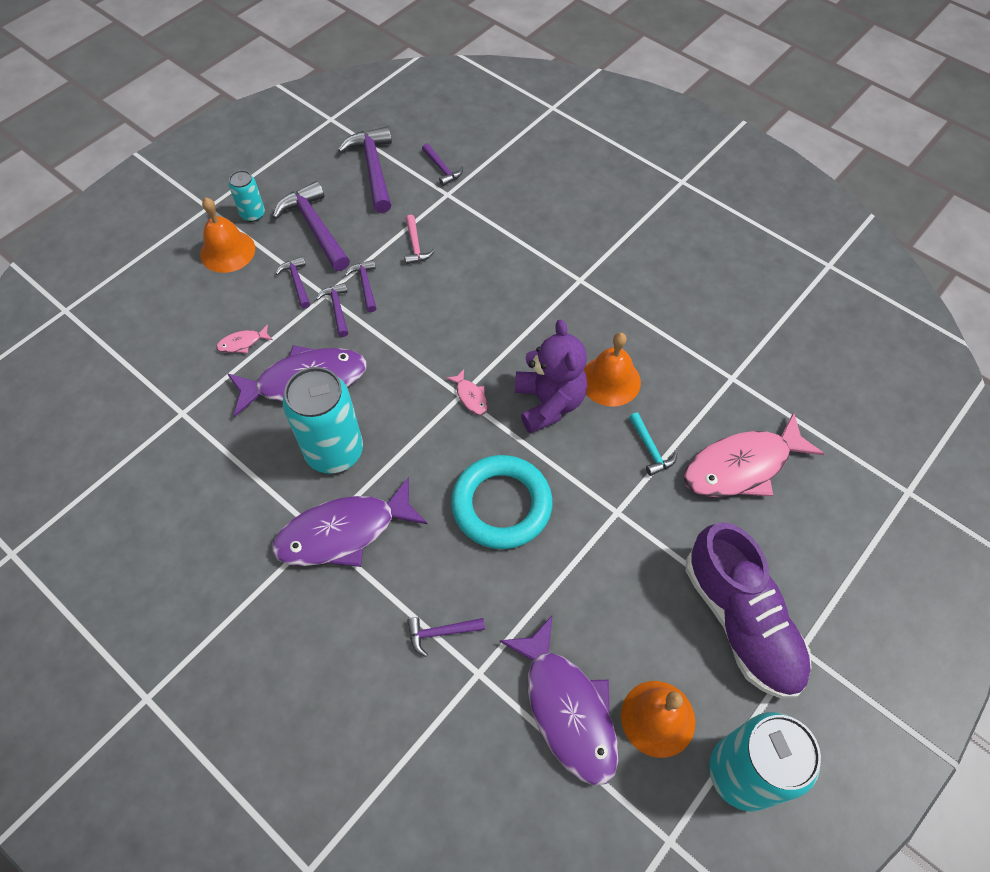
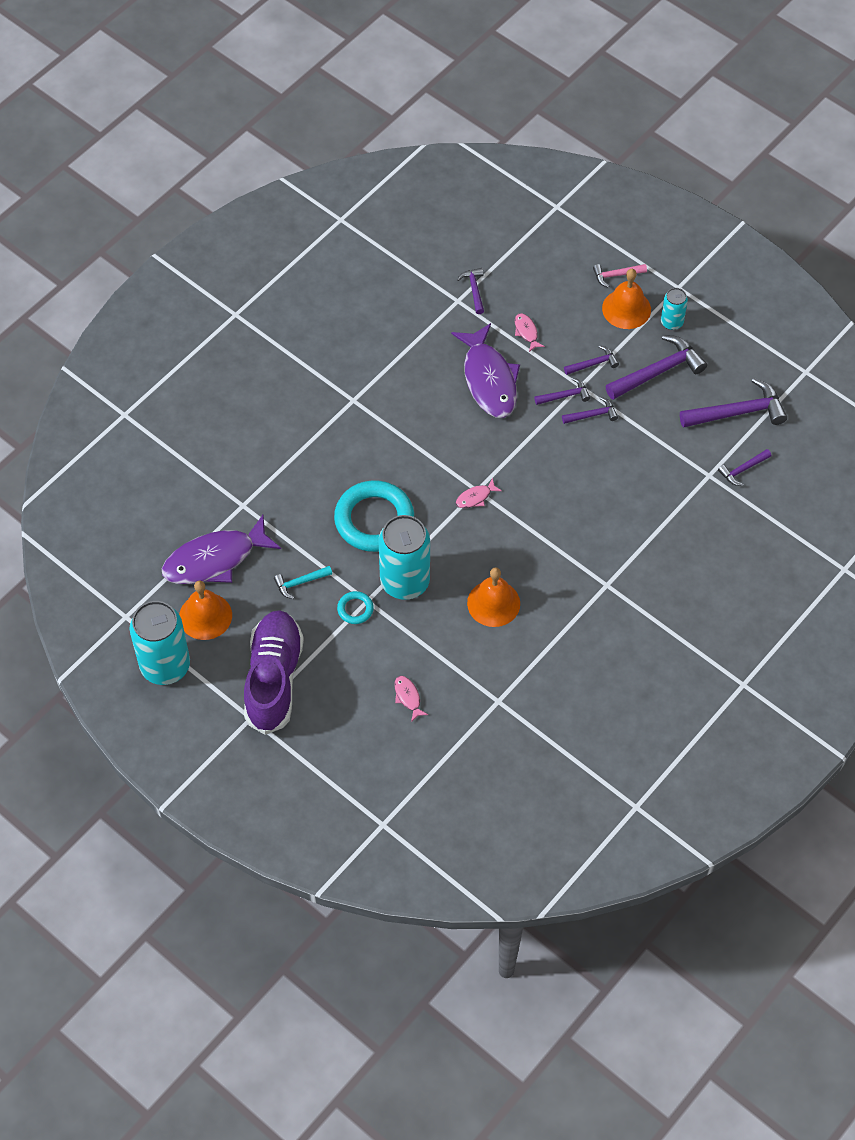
camera: 90 degrees right, 0 degrees up
(334, 451) = (423, 405): turquoise can -> turquoise can (405, 581)
(343, 532) = (353, 416): purple fish -> none
(415, 245) = (641, 451): pink hammer -> pink hammer (616, 275)
(441, 632) = (273, 481): purple hammer -> purple hammer (474, 290)
(549, 403) = (469, 555): purple teddy bear -> none
(630, 525) = (355, 609): none -> turquoise ring
(650, 449) = (425, 629): turquoise hammer -> turquoise hammer (300, 582)
(741, 621) = (274, 679): purple shoe -> purple shoe turned 120 degrees clockwise
(742, 466) = (408, 697): pink fish -> pink fish, size x0.41

